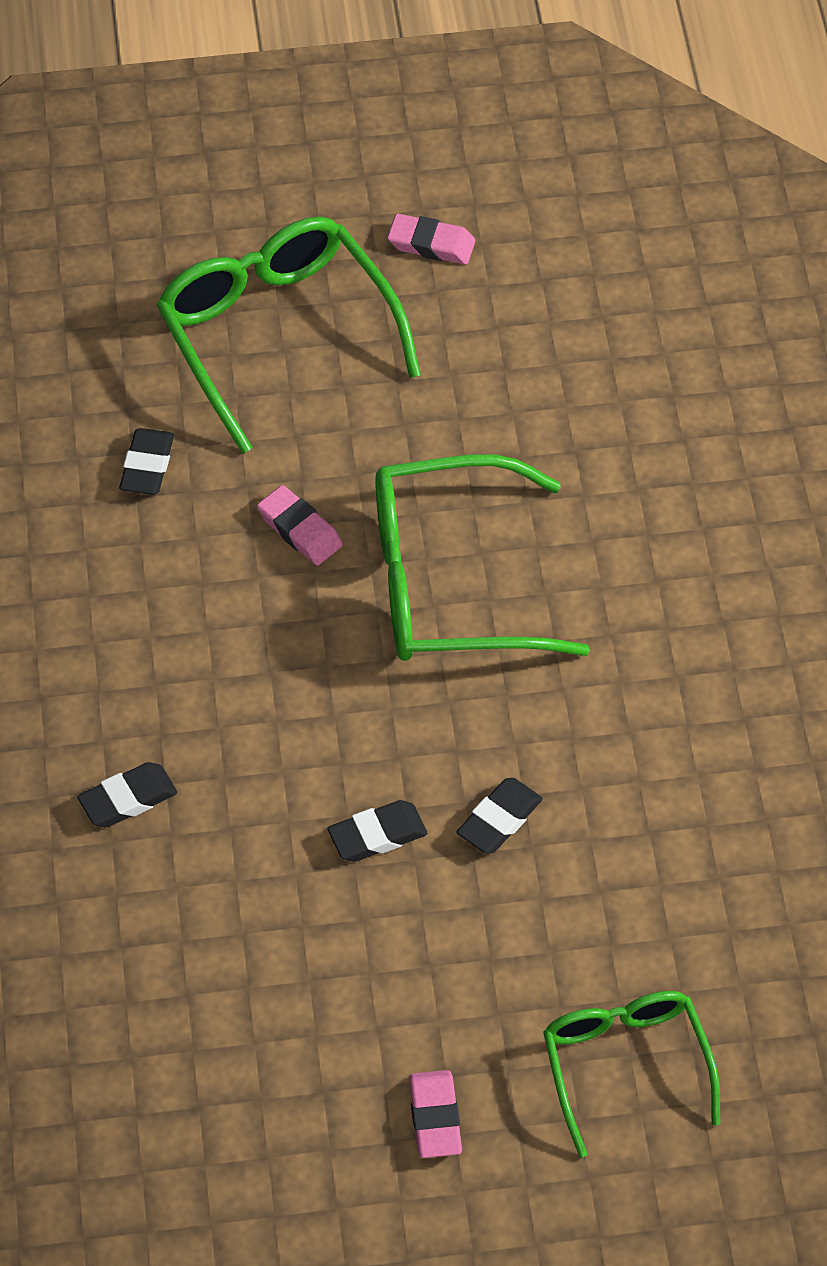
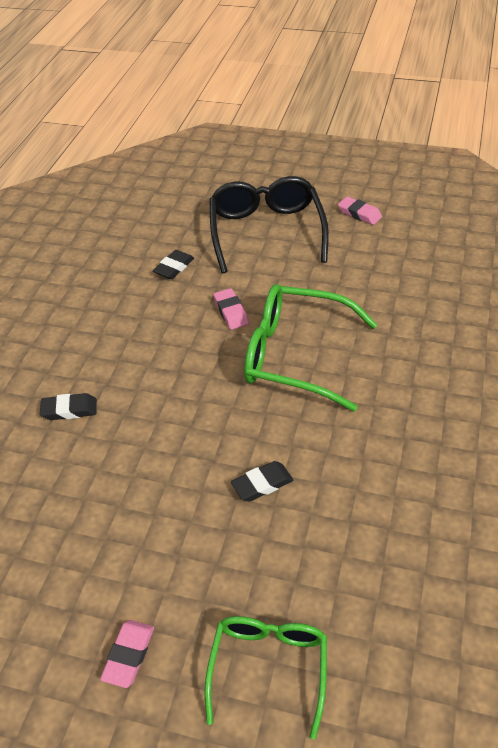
camera: 25 degrees right, 10 degrees down
(277, 334) = (266, 231): green glasses -> black glasses
(377, 835) = (188, 470): black eraser -> none

